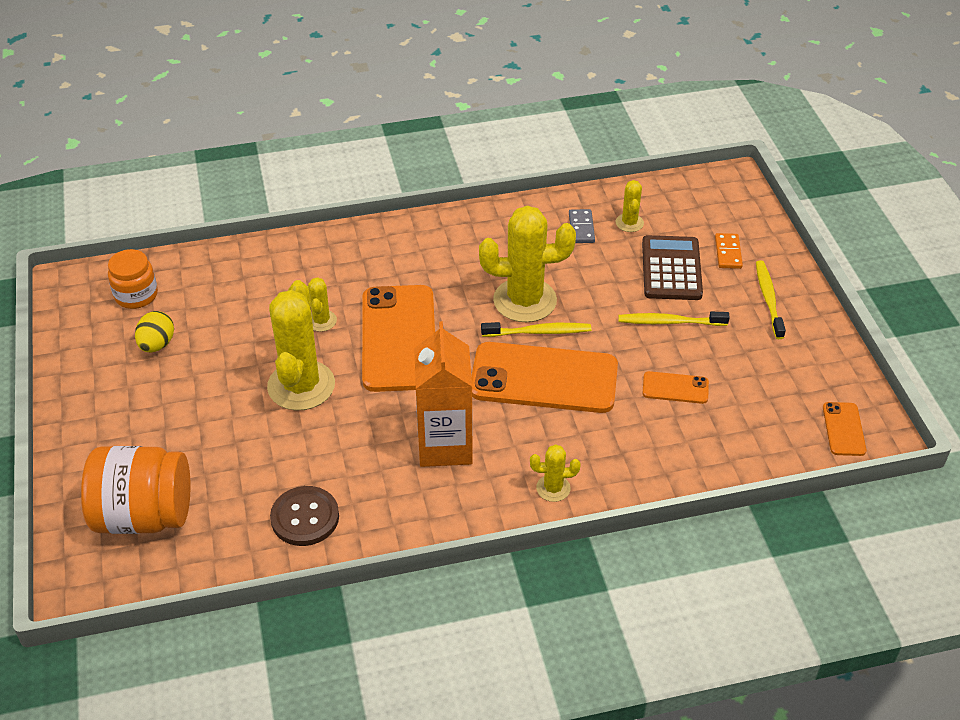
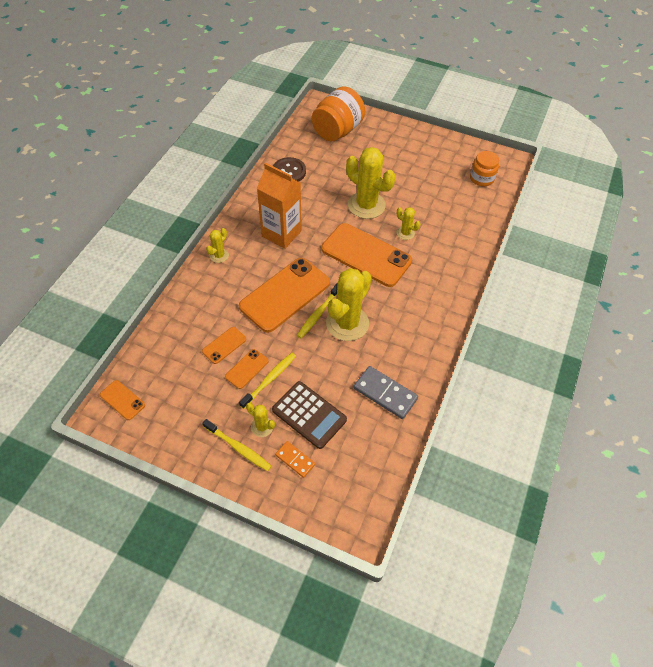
camera: 125 degrees right, 10 degrees up
(157, 344) = (438, 171): yellow egg -> none
(581, 228) = (385, 393): grey domino -> grey domino, size x1.67
(629, 223) = (368, 424): yellow cactus -> yellow cactus (262, 427)
(680, 349) = (247, 369): none -> orange phone

